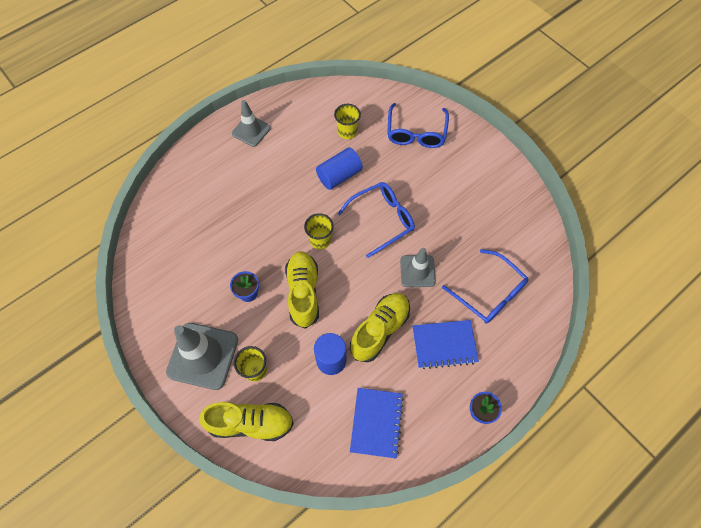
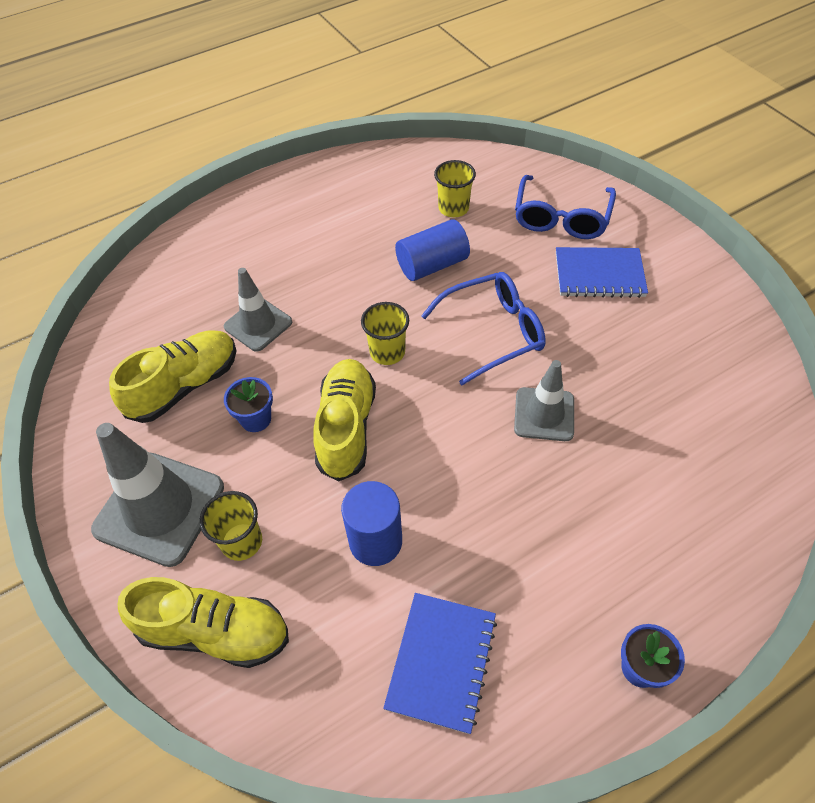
camera: 10 degrees right, 10 degrees down
(251, 131) = (308, 196): grey traffic cone -> grey traffic cone (258, 324)
(380, 330) = (468, 501): yellow shoe -> yellow shoe (185, 386)
(444, 345) = (581, 539): blue notebook -> blue notebook (599, 275)
(489, 293) = (669, 462): blue glasses -> none

